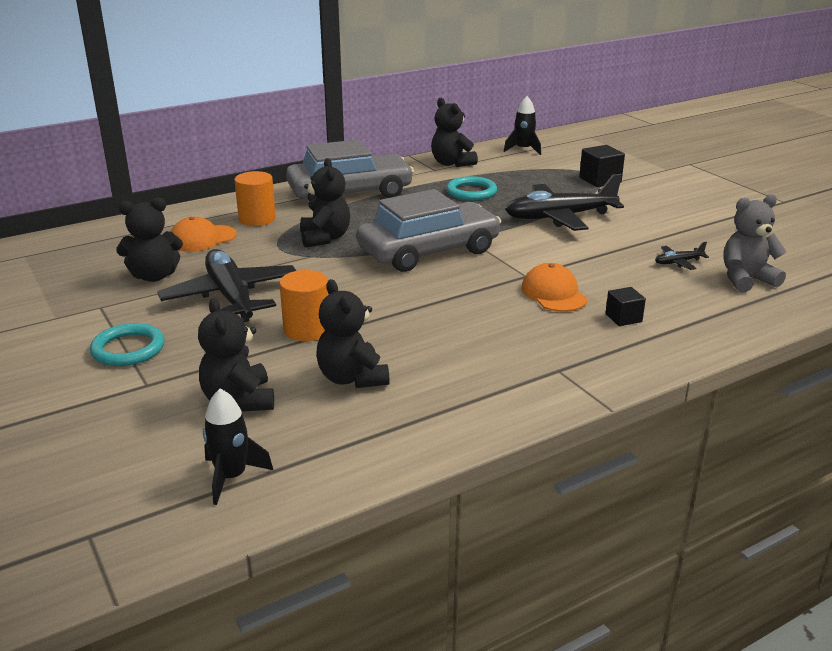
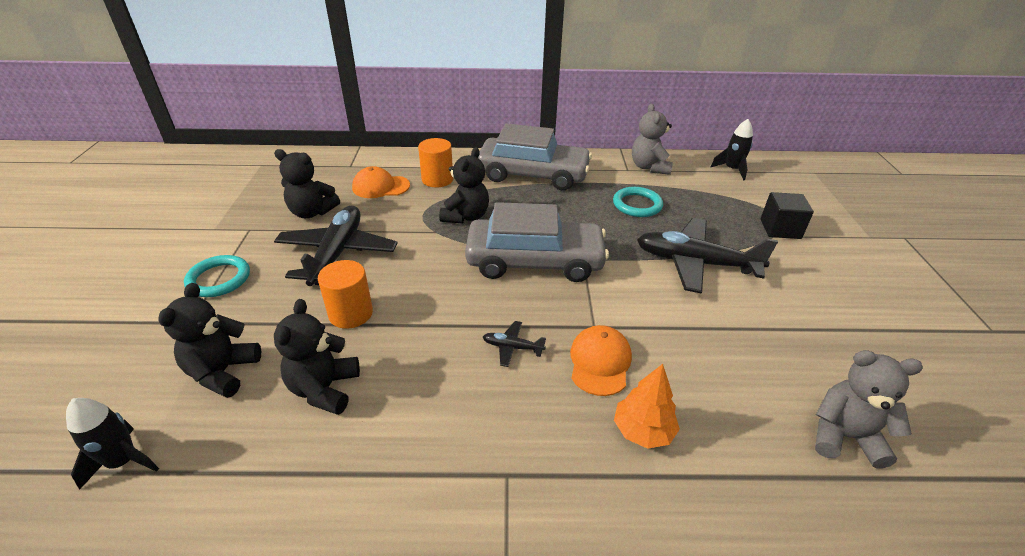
camera: 30 degrees right, 10 degrees up
(451, 163) = (649, 167): black teddy bear -> grey teddy bear
(623, 318) = (643, 431): black cube -> orange tree
(678, 262) = (776, 374): black plane -> black plane (512, 347)

